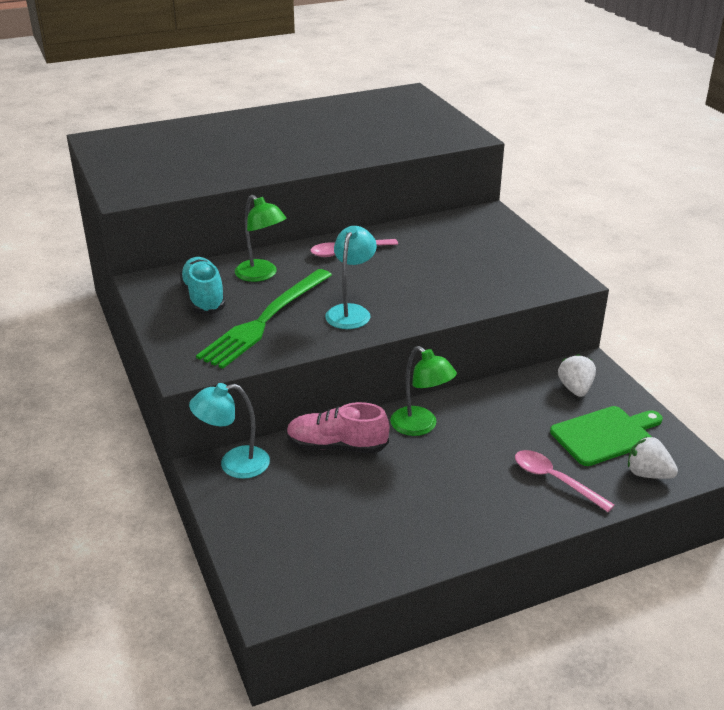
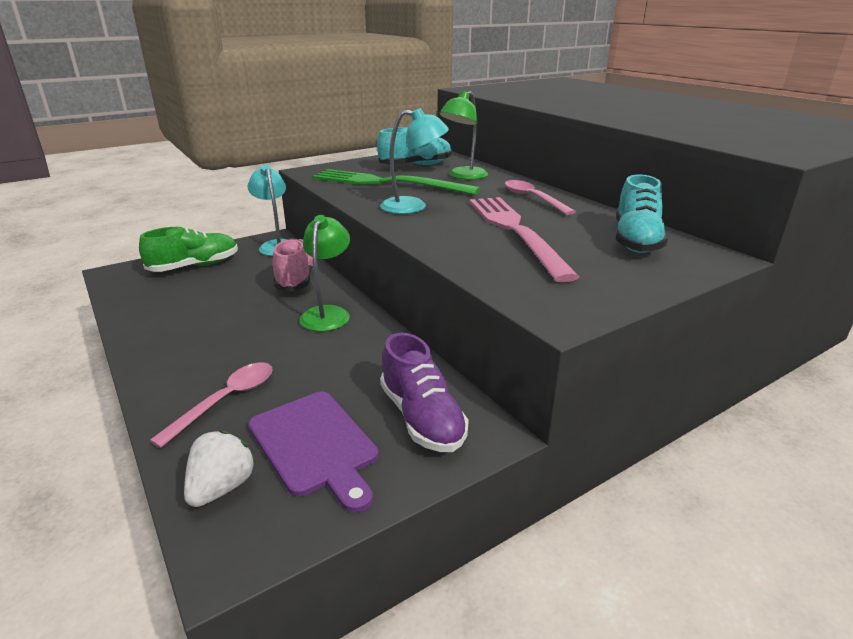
camera: 80 degrees right, 5 degrees down
(276, 531) = (194, 266): none -> green shoe
(420, 426) = (328, 313): green lamp -> green lamp turned 150 degrees clockwise
(427, 272) = (515, 231): none -> pink fork
(455, 231) = (635, 240): none -> turquoise shoe
(575, 389) = (422, 418): white strawberry -> purple shoe
(605, 435) = (315, 445): green cutting board -> purple cutting board

